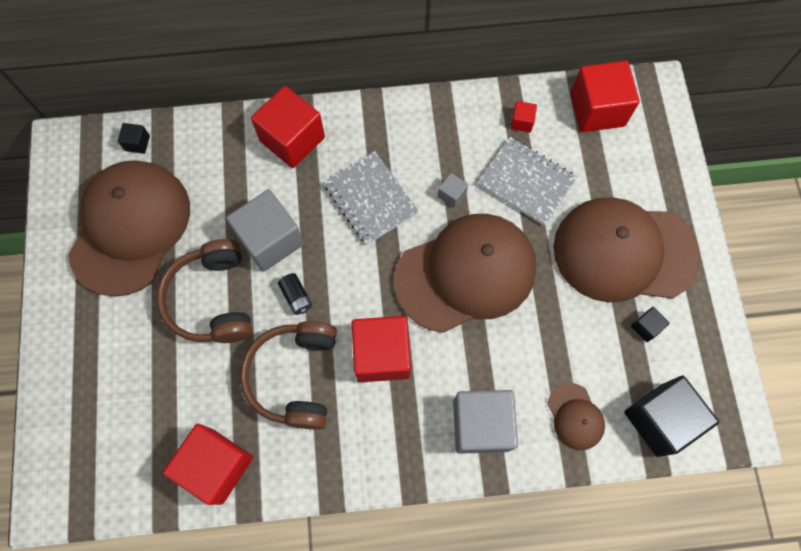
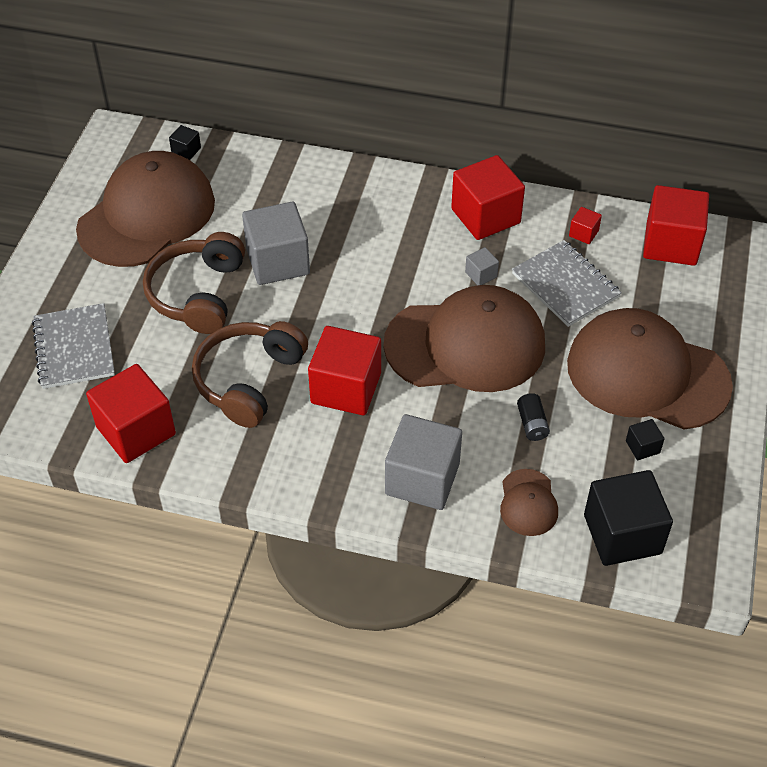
camera: 20 degrees right, 20 degrees down
(292, 139) = (338, 186): red cube -> red cube (485, 216)
(296, 297) = (281, 315): black battery -> black battery (532, 424)
(370, 199) = (394, 256): grey notebook -> grey notebook (74, 348)

